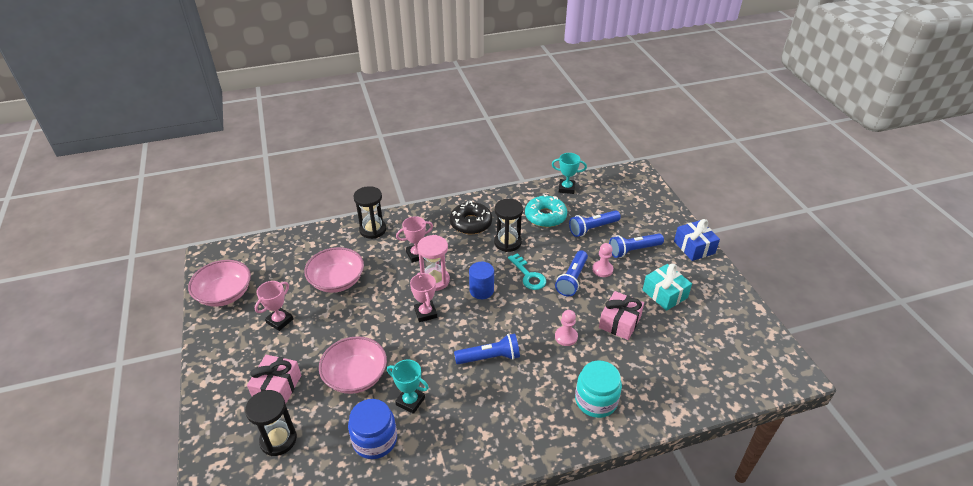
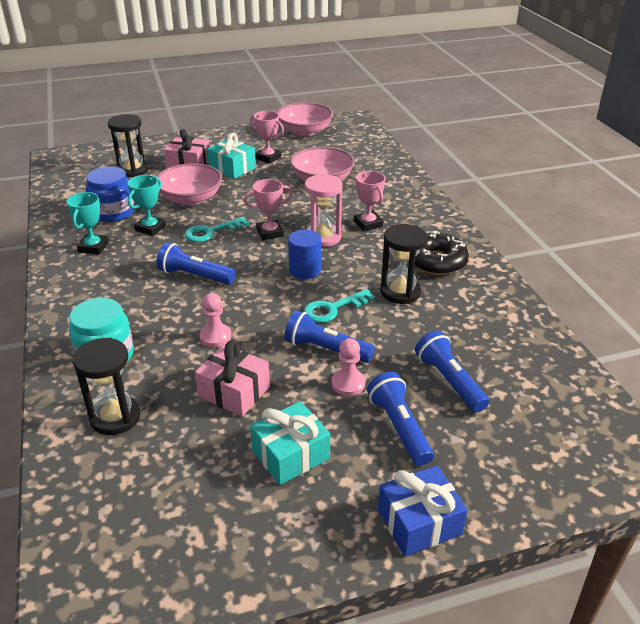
camera: 90 degrees right, 5 degrees down
(296, 348) = (232, 168): none -> turquoise gift
(373, 230) = (409, 194): black hourglass -> black hourglass (115, 417)
(421, 353) = (211, 232): none -> turquoise key
(490, 357) = (195, 276): blue flashlight -> blue flashlight turned 120 degrees clockwise
(545, 216) = (468, 330): turquoise donut -> none
(566, 188) = (553, 358): turquoise trophy -> turquoise trophy (93, 247)

